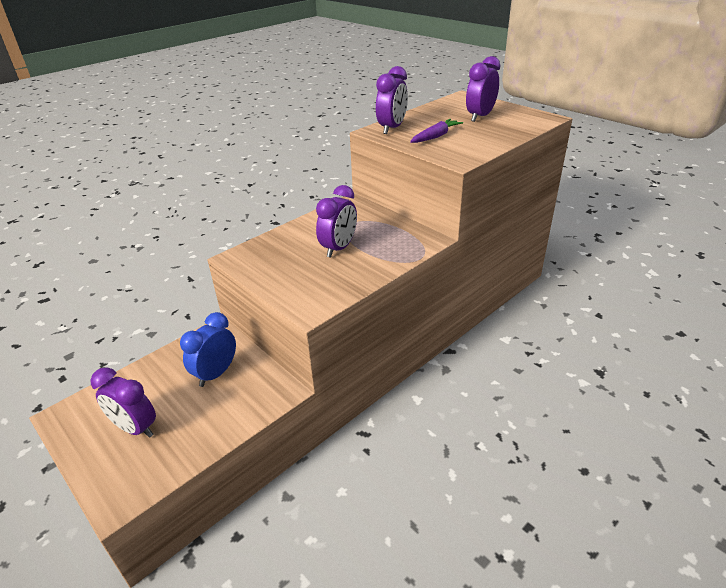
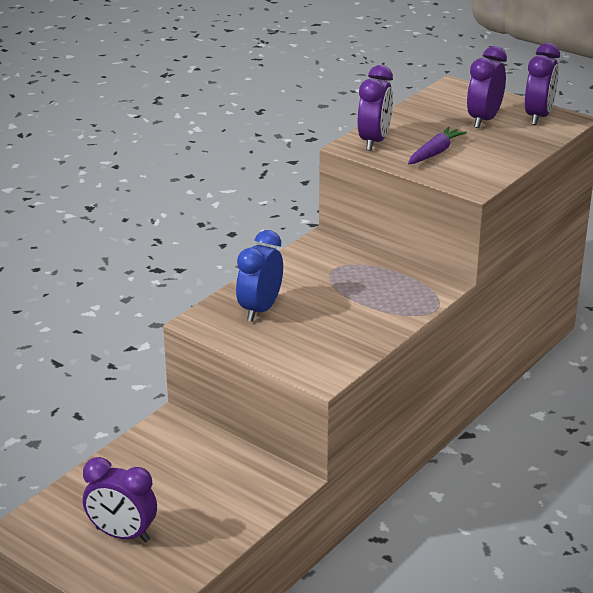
camera: 10 degrees left, 5 degrees down
(216, 373) = (195, 470): blue clock -> blue clock (260, 309)
(339, 248) = (330, 302): purple clock -> purple clock (538, 117)

